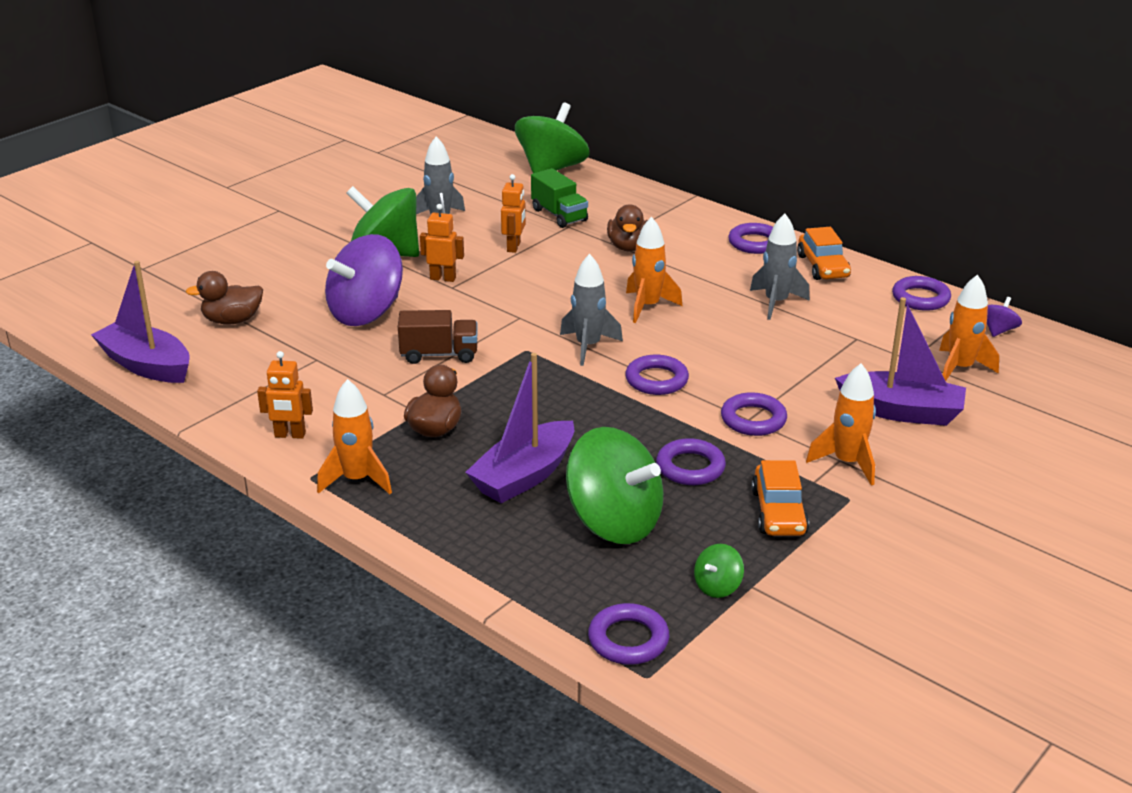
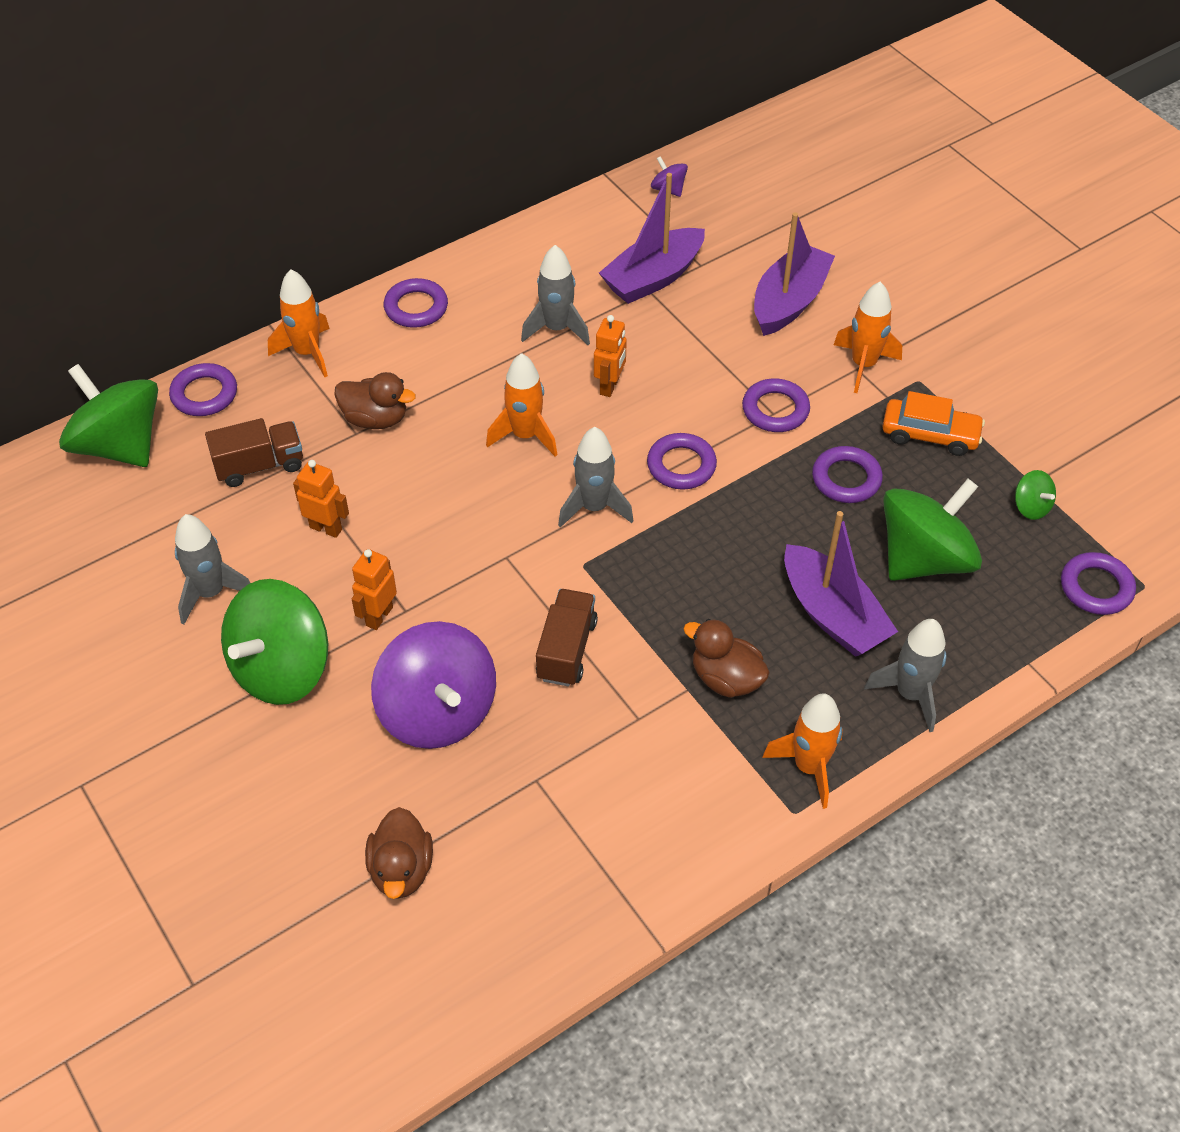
camera: 75 degrees left, 20 degrees up
(147, 365) = (488, 983): purple boat -> purple boat (653, 277)
(290, 435) = (702, 825): orange robot -> orange robot (610, 386)
(450, 527) = (910, 694): none -> grey rocket
(559, 215) = (259, 465): green truck -> brown truck
(823, 266) = (493, 270): orange car -> none
(920, 298) = (588, 220): purple ring -> purple ring (204, 394)
(960, 368) = (727, 238): orange rocket -> orange rocket (307, 353)

